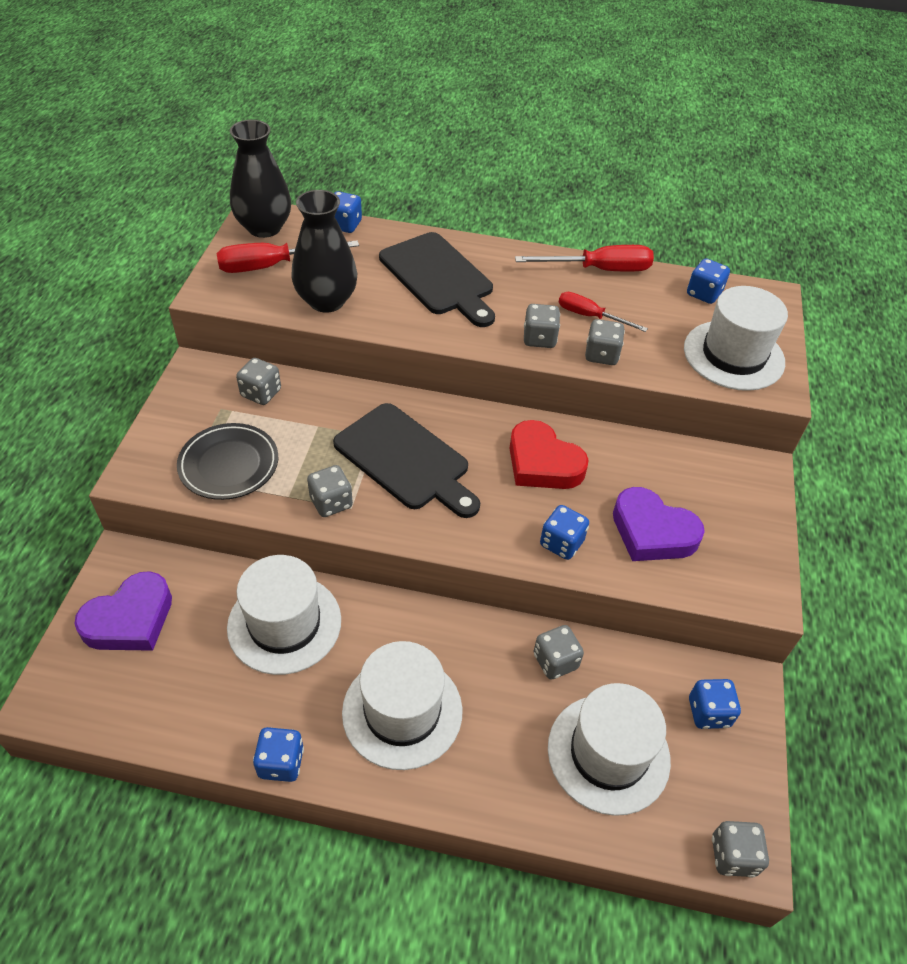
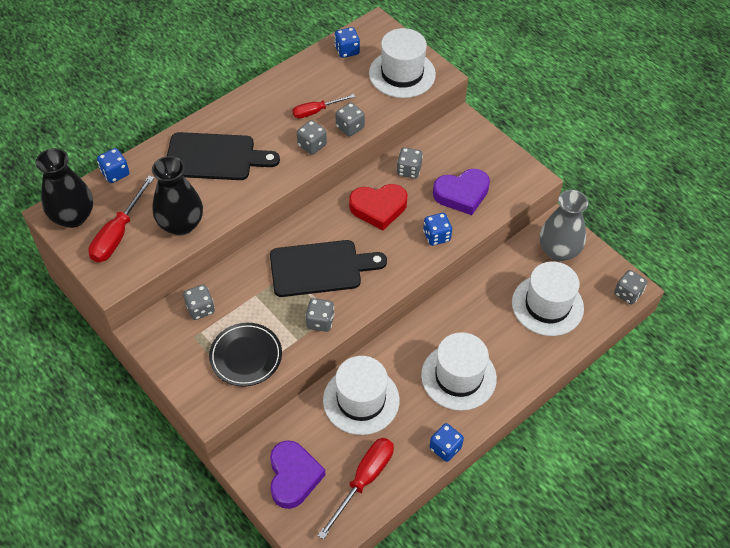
camera: 50 degrees left, 5 degrees up
(555, 661) = (483, 292): grey dice -> grey dice (409, 170)
(599, 270) = (283, 80): red screwdriver -> red screwdriver (364, 480)
(708, 712) = (558, 251): blue dice -> grey vase

